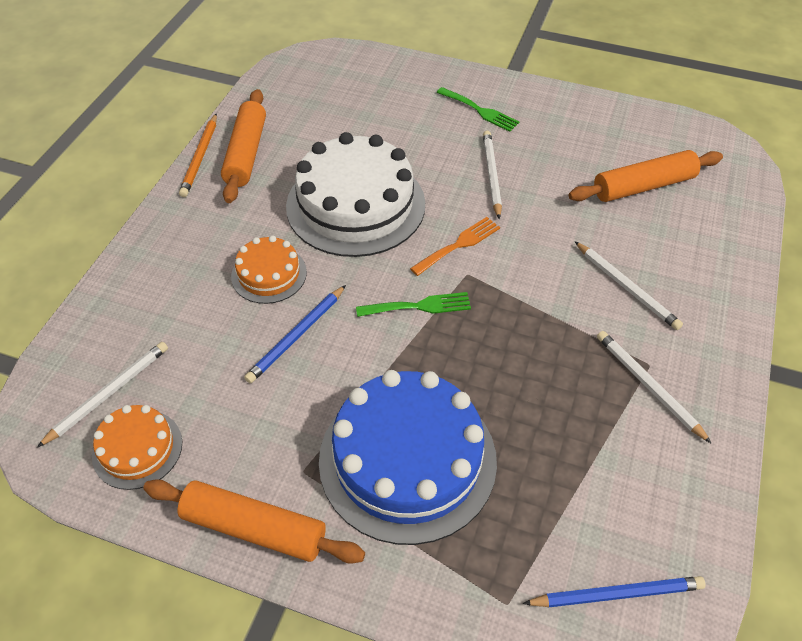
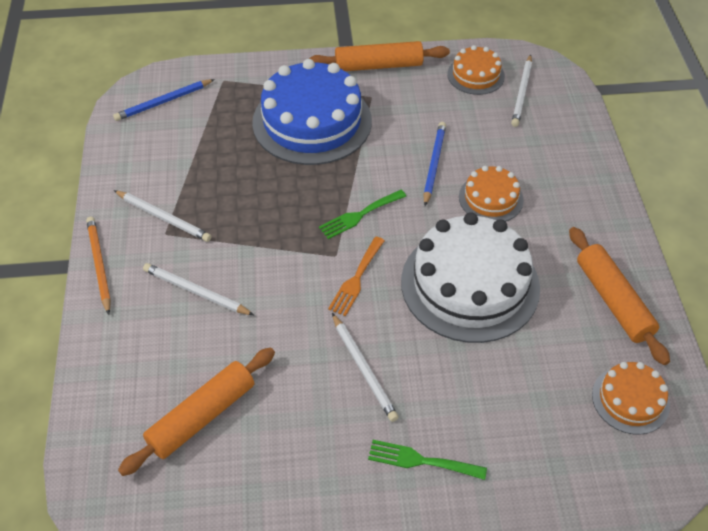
camera: 155 degrees right, 0 degrees up
(200, 157) = (648, 280): orange pencil -> orange pencil (99, 265)
(301, 95) = (630, 400): none -> orange cake

